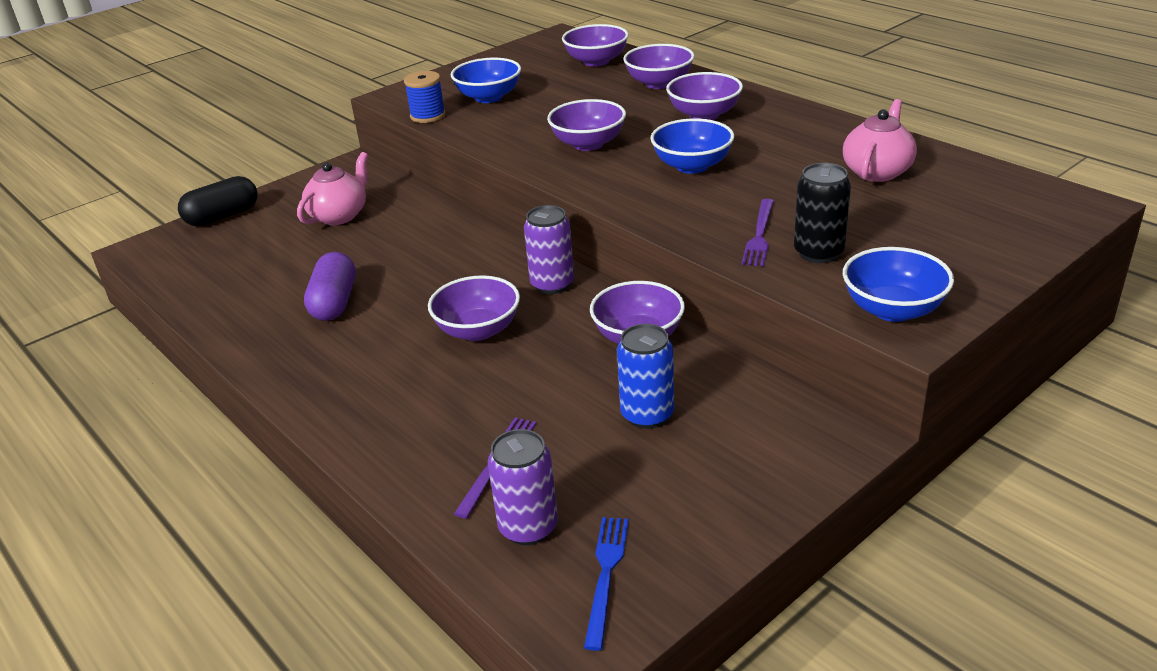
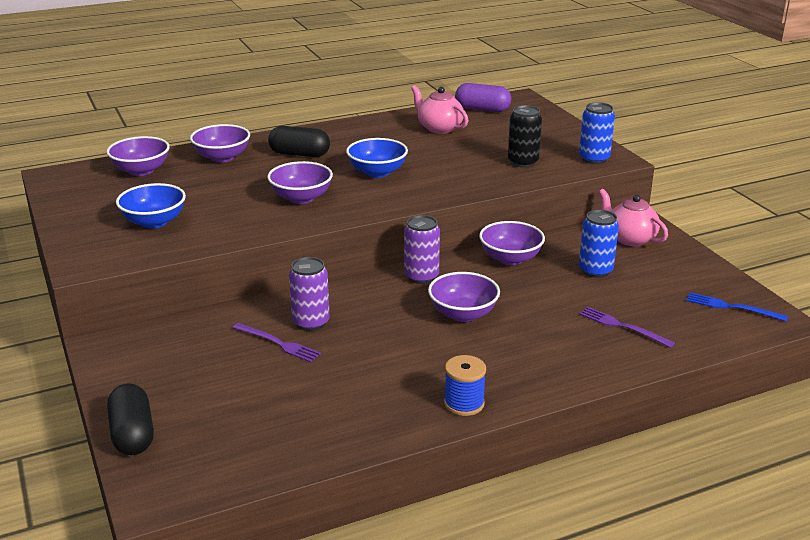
camera: 75 degrees left, 5 degrees down
(334, 302) = (373, 375): purple capsule -> purple capsule (482, 109)
(339, 215) = (210, 360): pink teapot -> pink teapot (629, 238)
(428, 116) = (158, 253): blue spool -> blue spool (464, 403)
(528, 527) = (687, 325): purple can -> purple can (311, 322)
(704, 115) = (299, 154): purple bowl -> black capsule
(759, 235) = (490, 172): purple fork -> purple fork (278, 343)
(893, 309) = (594, 159): blue bowl -> blue can

